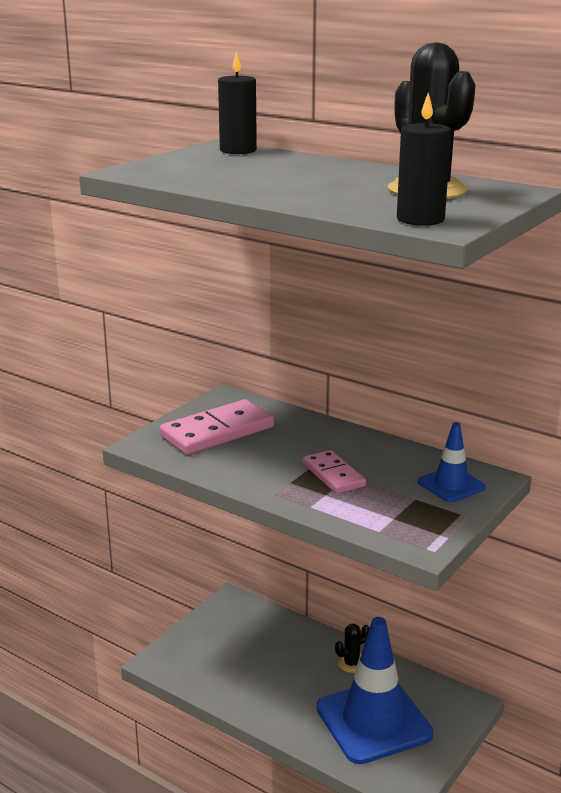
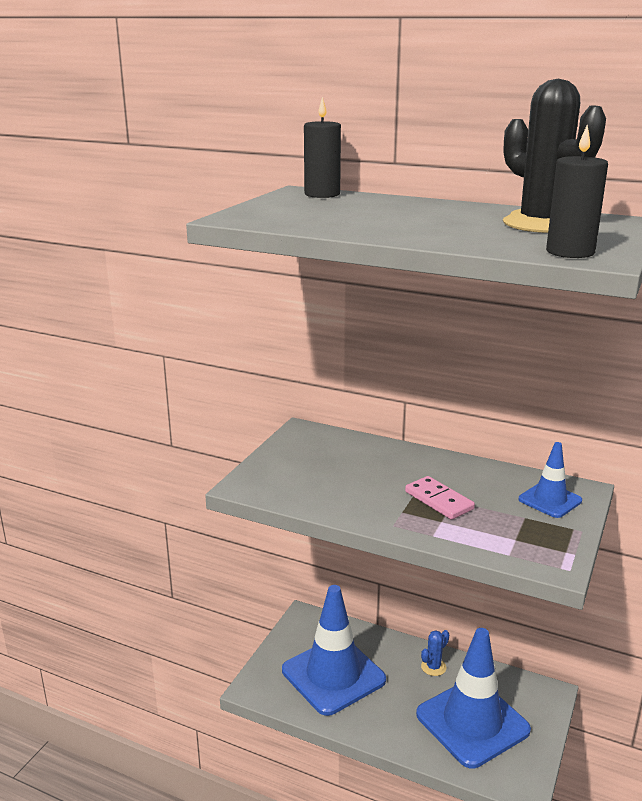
camera: 10 degrees left, 0 degrees up
(217, 432) = (310, 466): pink domino -> none
(243, 659) = (333, 675): none -> blue traffic cone
(351, 664) = (433, 667): black cactus -> blue cactus

